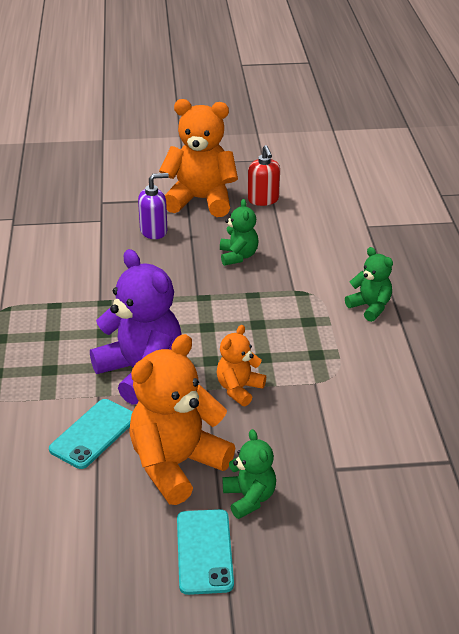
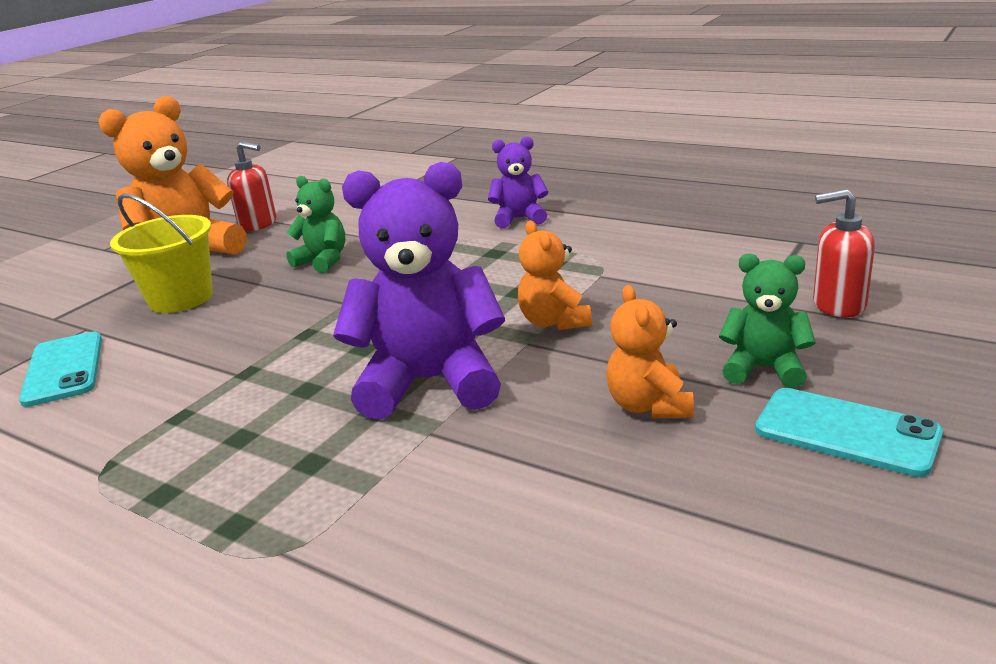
camera: 50 degrees left, 10 degrees down
(93, 434) = (507, 461): turquoise phone -> turquoise phone (64, 369)
(154, 231) = (181, 298): purple soap dispenser -> yellow bucket
(176, 464) = (649, 406): orange teddy bear -> orange teddy bear, size x0.53
(359, 508) = (838, 305): none -> red soap dispenser
(370, 307) = (519, 219): green teddy bear -> purple teddy bear

